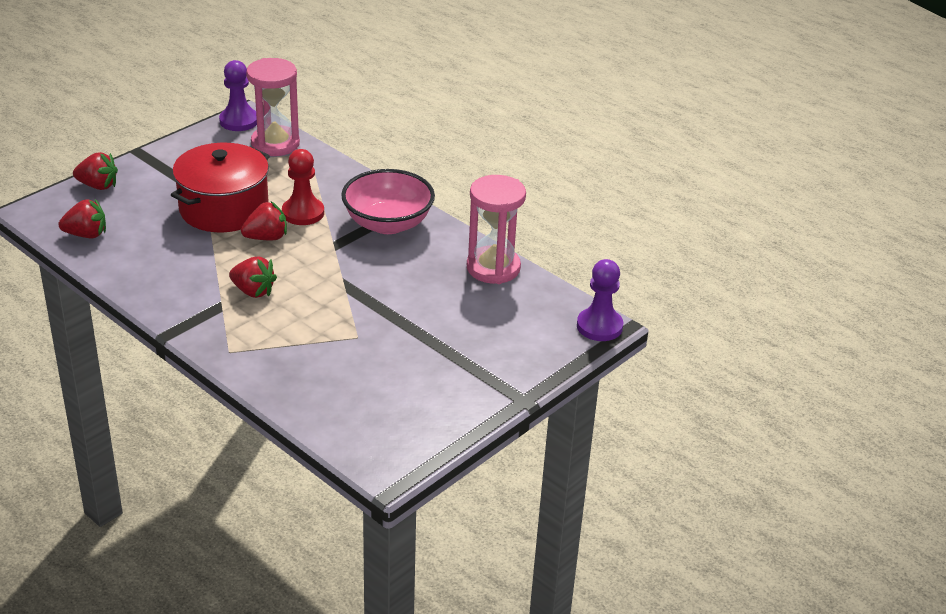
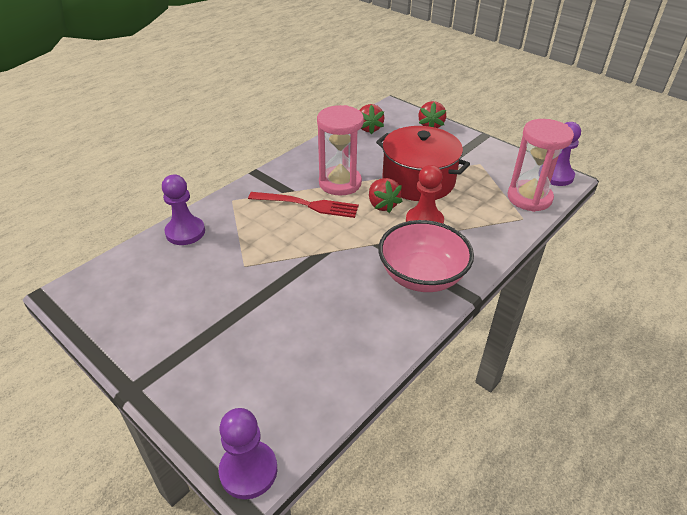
camera: 90 degrees right, 5 degrees up
(253, 291) = (307, 205): red strawberry -> red fork
(288, 386) = (185, 232): none -> purple pawn
(493, 268) = (358, 362): pink hourglass -> pink hourglass (340, 183)

